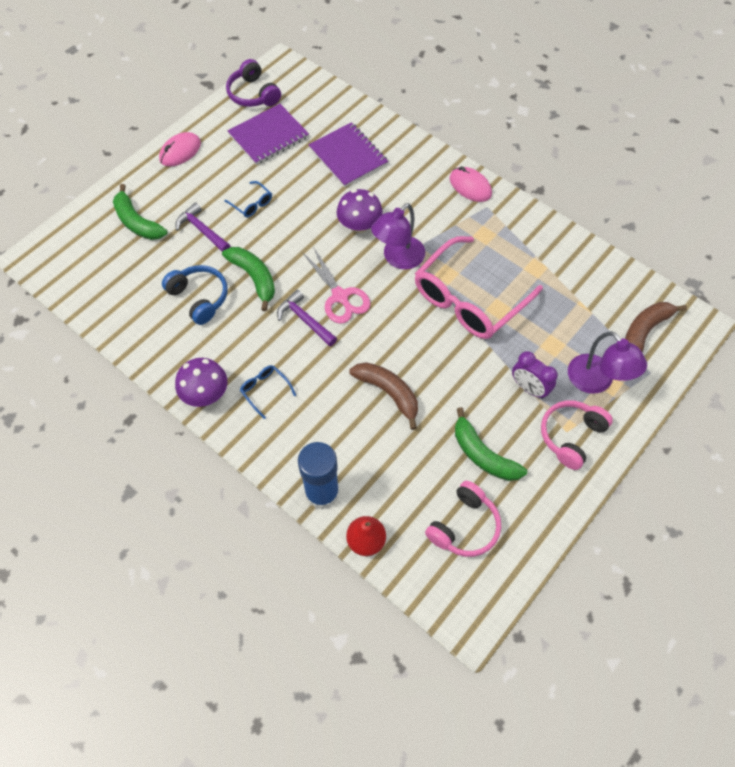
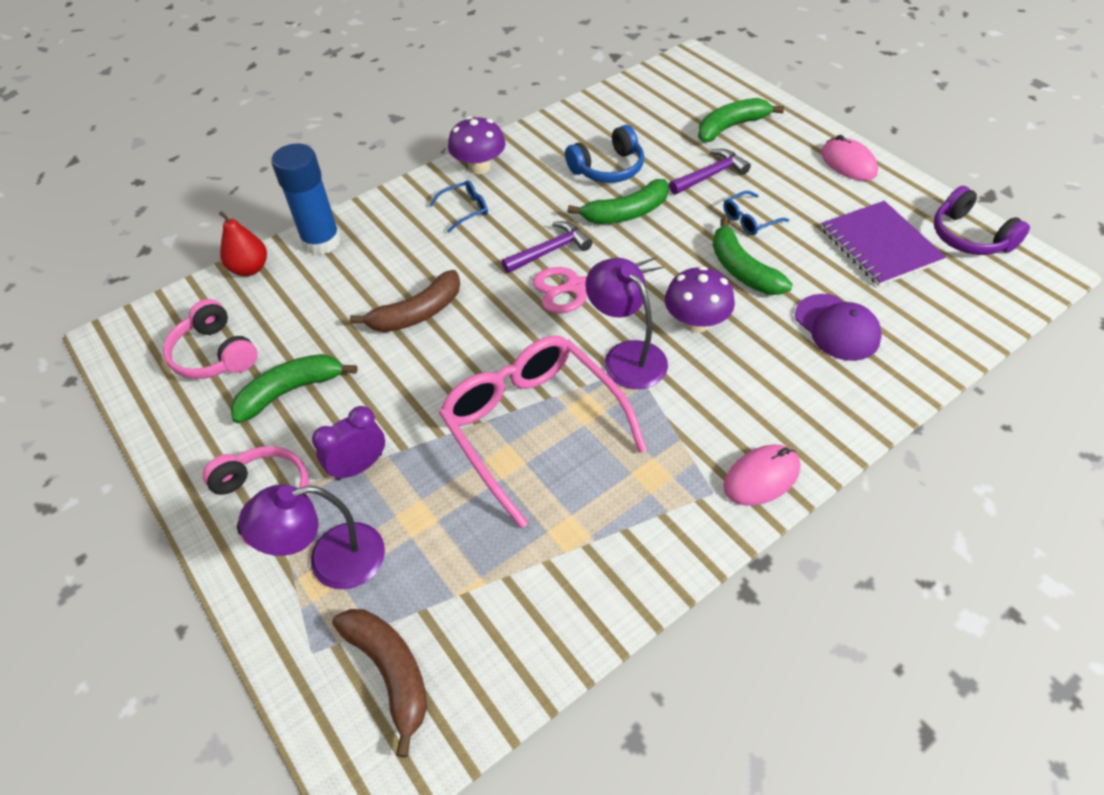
camera: 105 degrees right, 10 degrees down
(253, 94) = (969, 237): purple headphones -> purple headphones turned 105 degrees counterclockwise
(304, 205) = (742, 269): none -> green banana
(348, 156) = (837, 327): purple notebook -> purple cap

